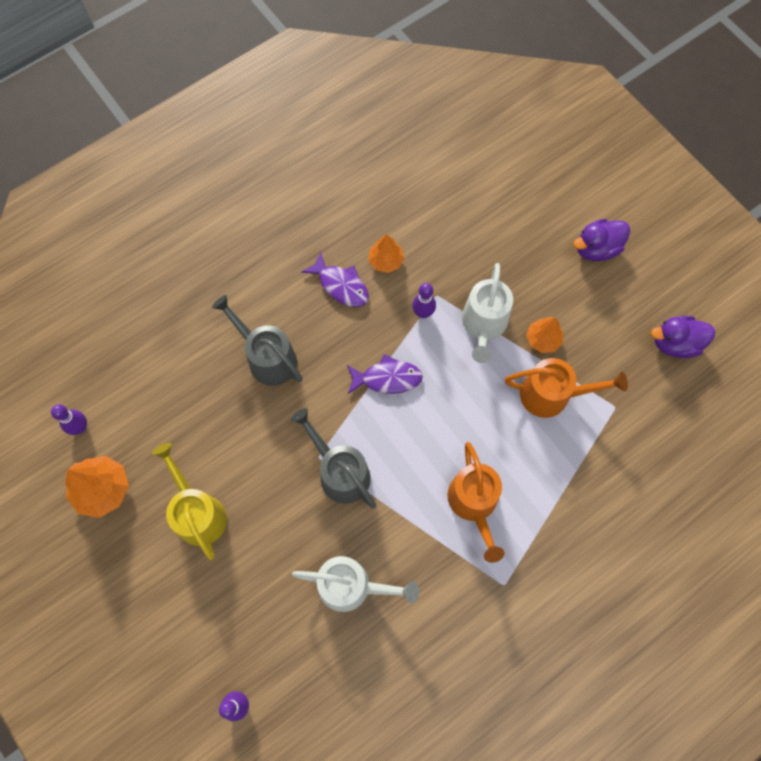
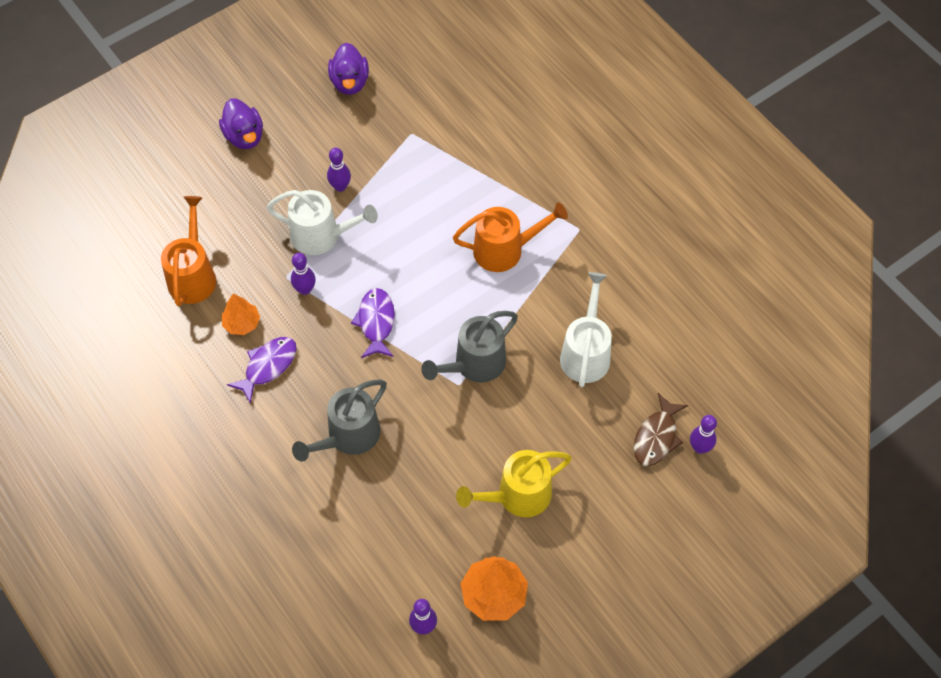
camera: 90 degrees left, 10 degrees down
(253, 657) = (656, 437): none -> brown fish
(543, 339) = (340, 187): orange tree -> purple bowling pin
(552, 395) = (398, 182): orange watering can -> orange watering can (193, 275)

